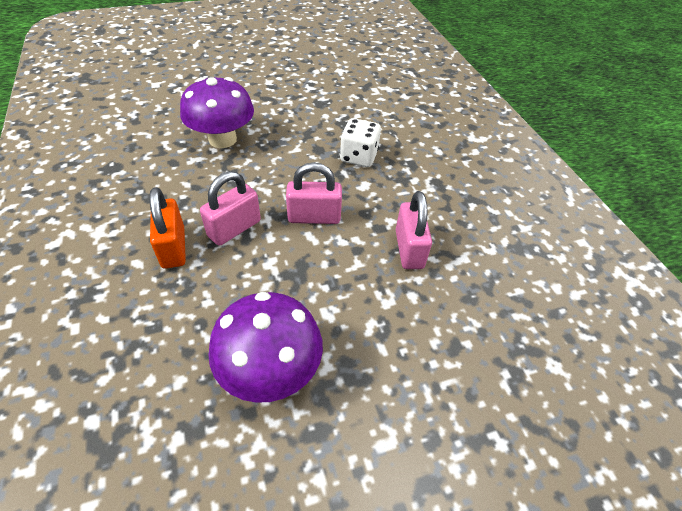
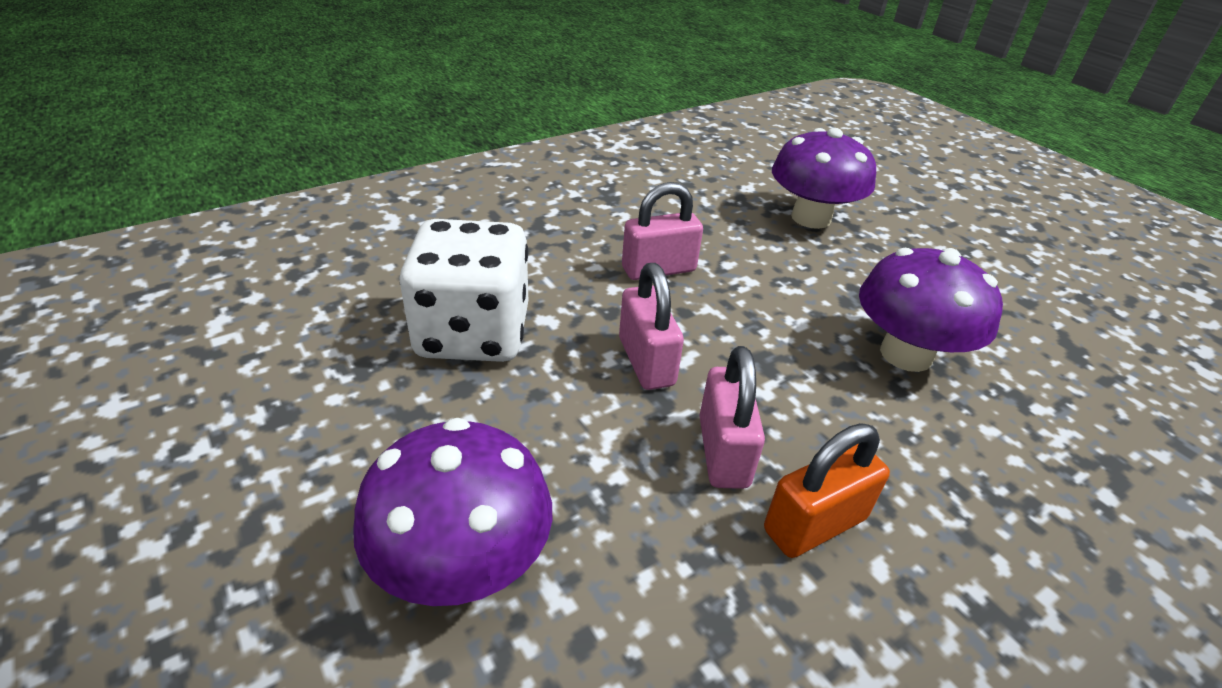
camera: 105 degrees left, 10 degrees down
(234, 228) = (723, 451): pink padlock -> pink padlock turned 60 degrees clockwise
(358, 157) = (473, 333): white dice -> white dice, size x1.68
(490, 401) = (811, 218): none -> purple mushroom

